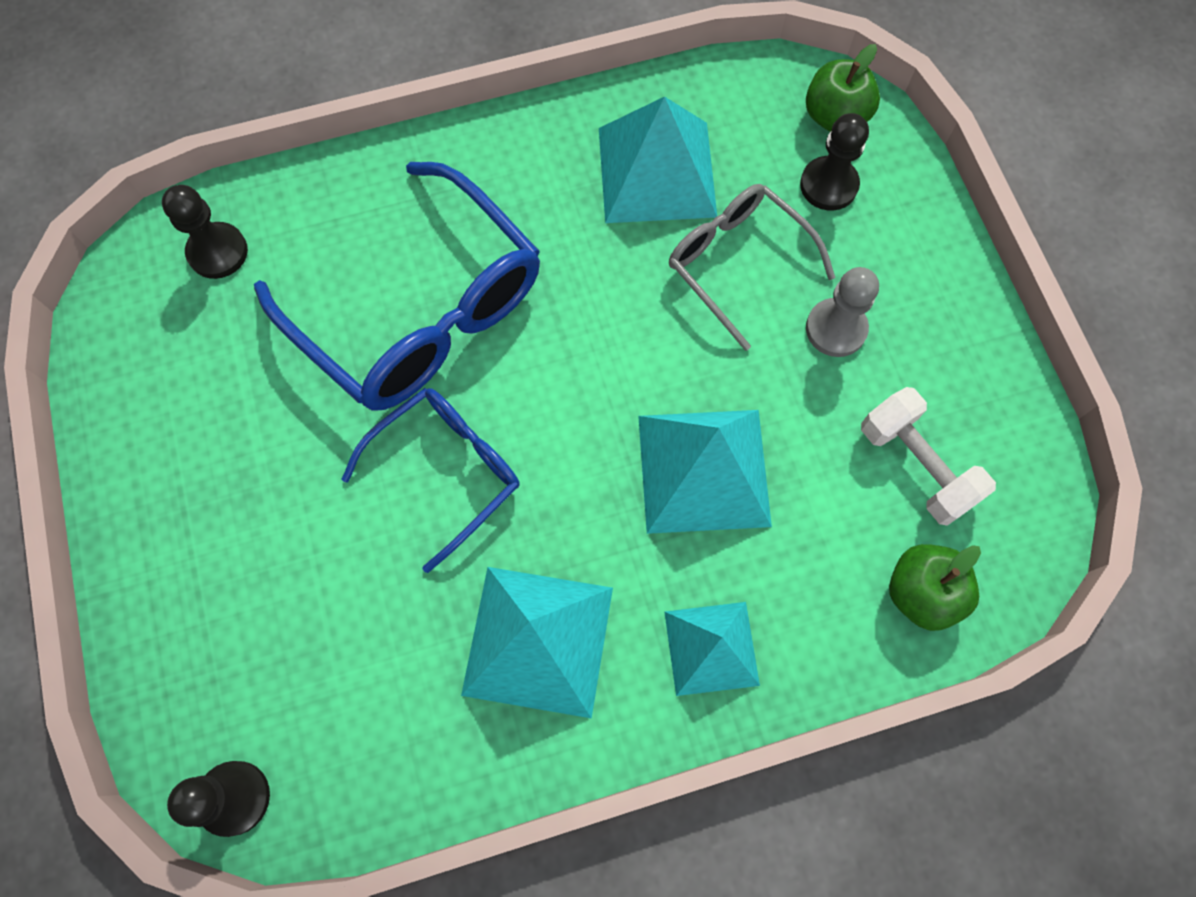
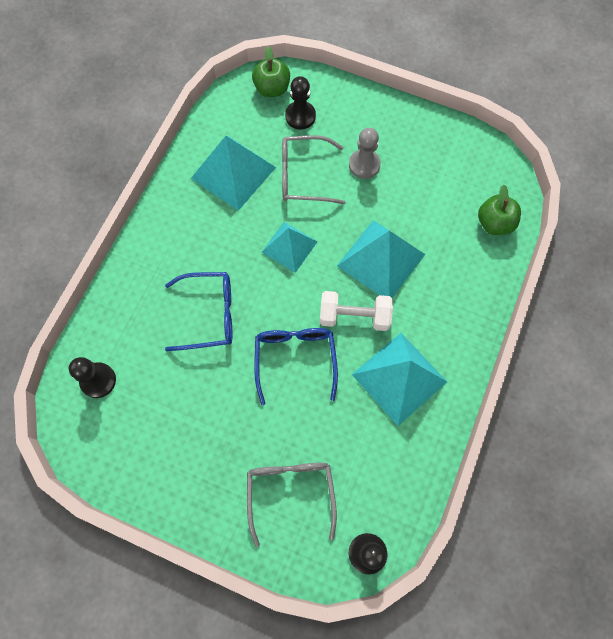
camera: 50 degrees left, 0 degrees up
(245, 618) = (290, 493): none -> grey glasses
(419, 309) = (209, 314): blue glasses -> blue glasses, size x0.59
(711, 648) = (455, 315): turquoise pyramid -> turquoise pyramid (289, 246)
(916, 465) = (444, 184): white dumbbell -> white dumbbell (354, 316)

